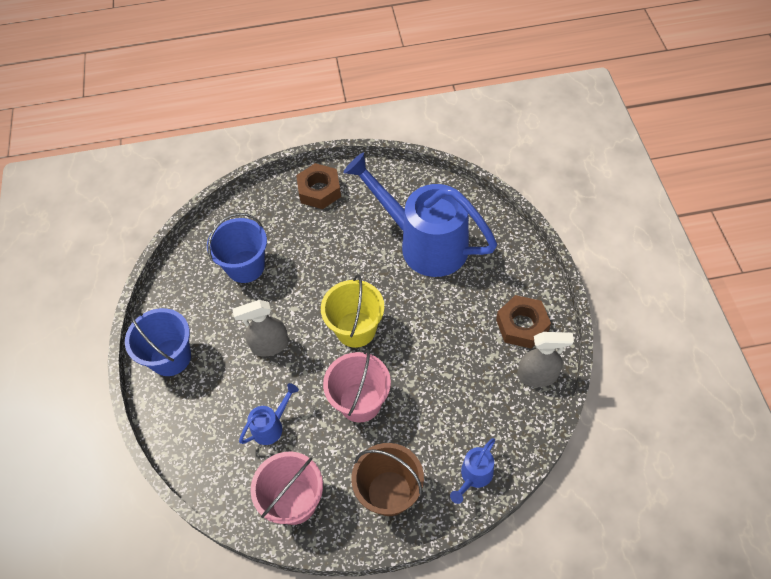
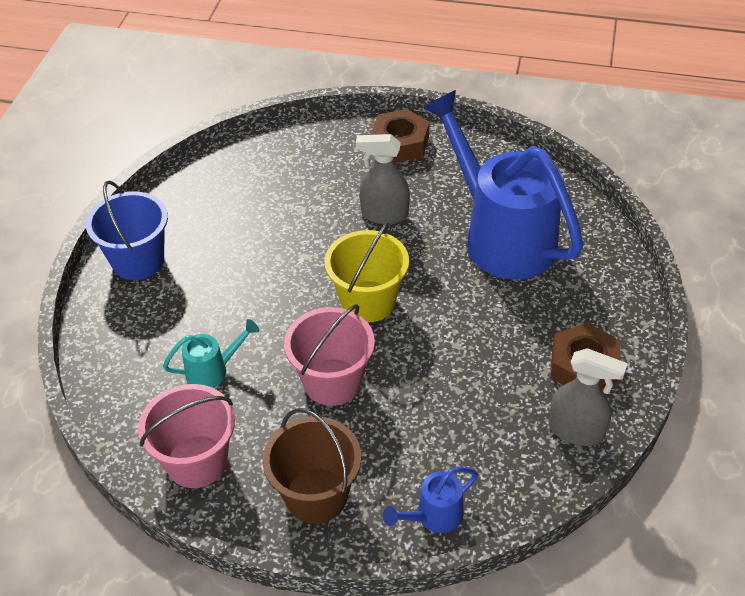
camera: 20 degrees right, 10 degrees down
(245, 266) = (272, 195): blue bucket -> none
(270, 345) = (256, 285): grey spray bottle -> grey spray bottle (384, 214)
(271, 426) = (213, 371): blue watering can -> turquoise watering can

